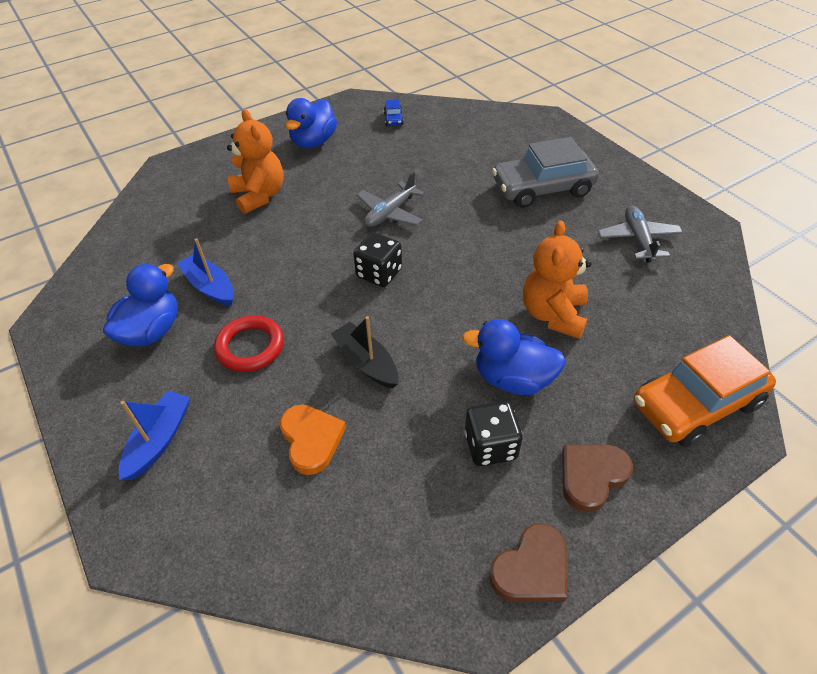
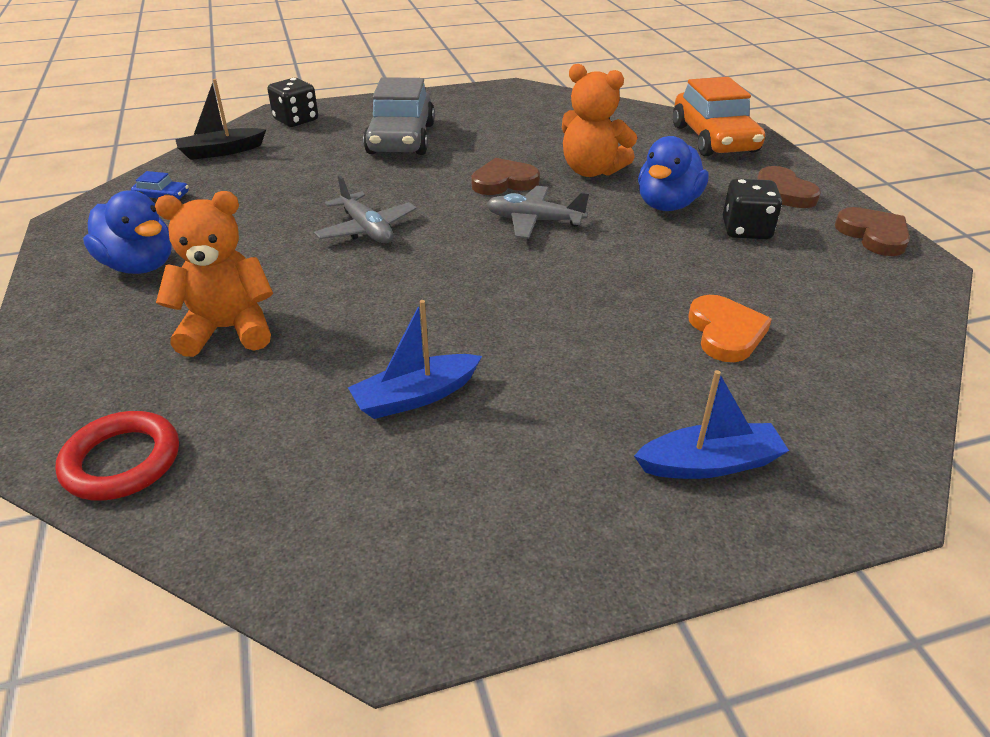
camera: 75 degrees left, 10 degrees down
(152, 331) = (485, 467): blue duck -> none
(159, 440) = (709, 464): blue boat -> blue boat turned 135 degrees clockwise
(250, 347) = (561, 366): red ring -> red ring (122, 461)
(311, 439) = (725, 332): orange heart -> orange heart turned 90 degrees clockwise
(366, 362) = (619, 281): black boat -> black boat (221, 151)
(379, 273) = (475, 253): black dice -> black dice (296, 120)
(499, 263) = (504, 182): none -> brown heart
(638, 239) = (512, 116): grey plane -> grey plane (534, 221)

